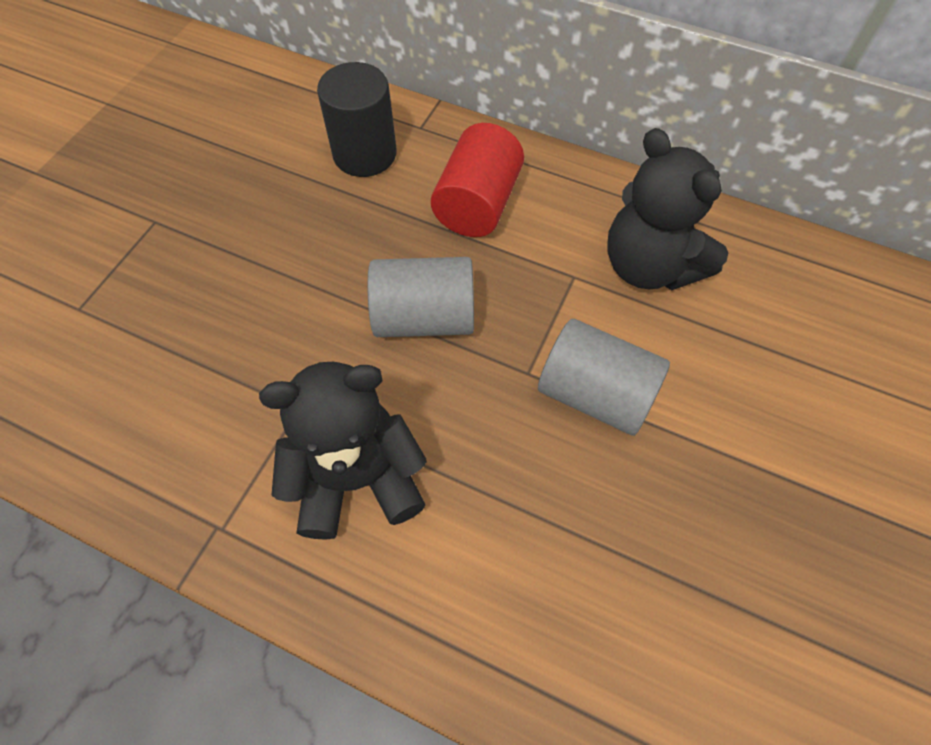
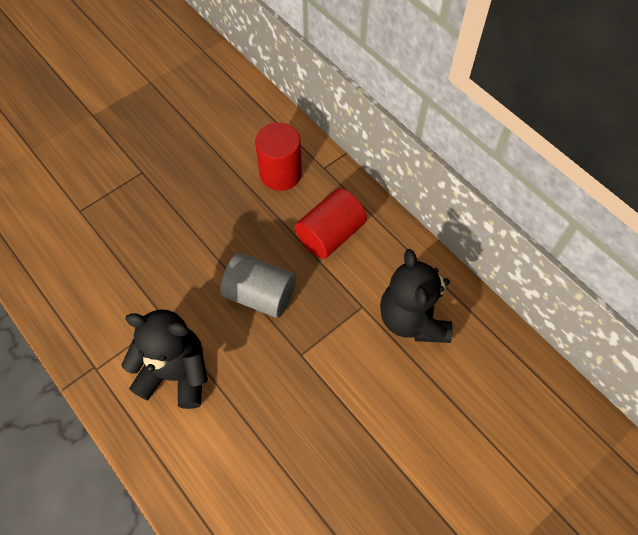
camera: 25 degrees right, 0 degrees up
(365, 154) = (280, 174): black cylinder -> red cylinder
(595, 394) = (332, 384): grey cylinder -> none

